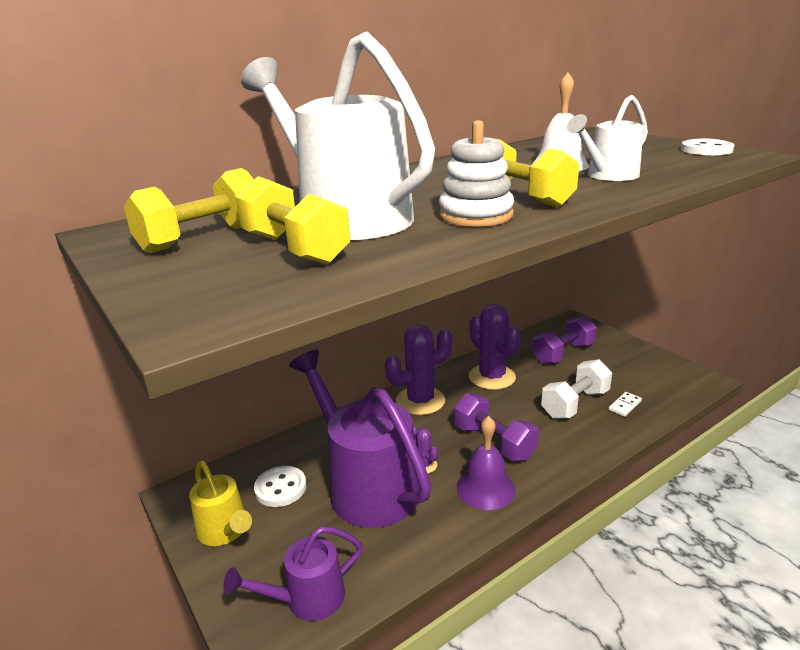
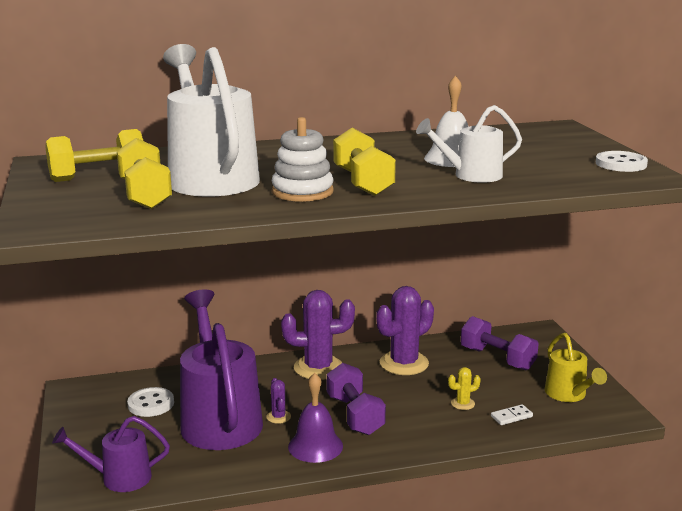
camera: 20 degrees right, 5 degrees down
(225, 531) = (91, 422): yellow watering can -> yellow watering can (569, 395)
(492, 377) = (404, 363): purple cactus -> purple cactus turned 60 degrees clockwise
(563, 353) = (497, 359): purple dumbbell -> purple dumbbell turned 60 degrees clockwise
(575, 404) = (462, 403): white dumbbell -> yellow cactus

